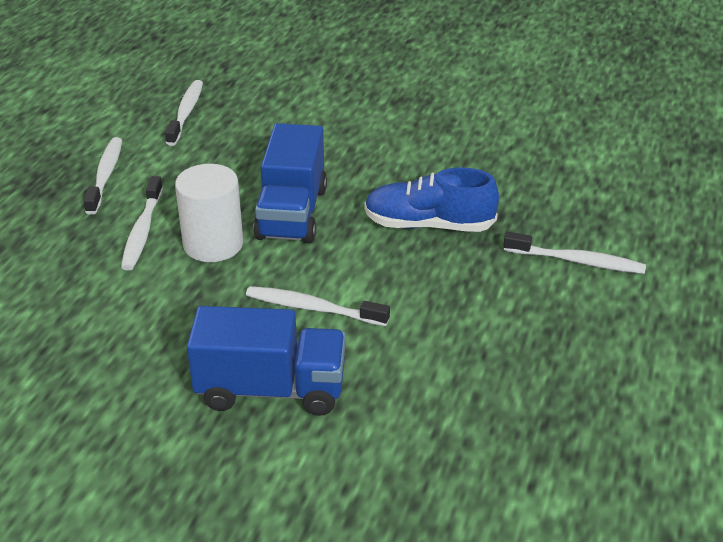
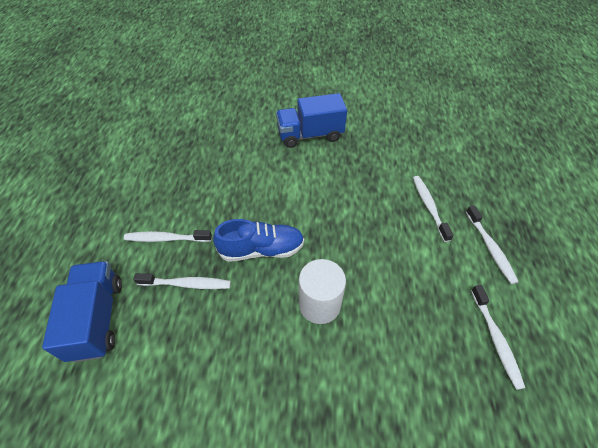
camera: 165 degrees right, 15 degrees up
(213, 244) = (383, 206): white cylinder -> white cylinder (319, 304)
(292, 213) = (351, 240): blue truck -> blue truck (97, 318)
(313, 308) = (309, 176): white toothbrush -> white toothbrush (187, 284)

